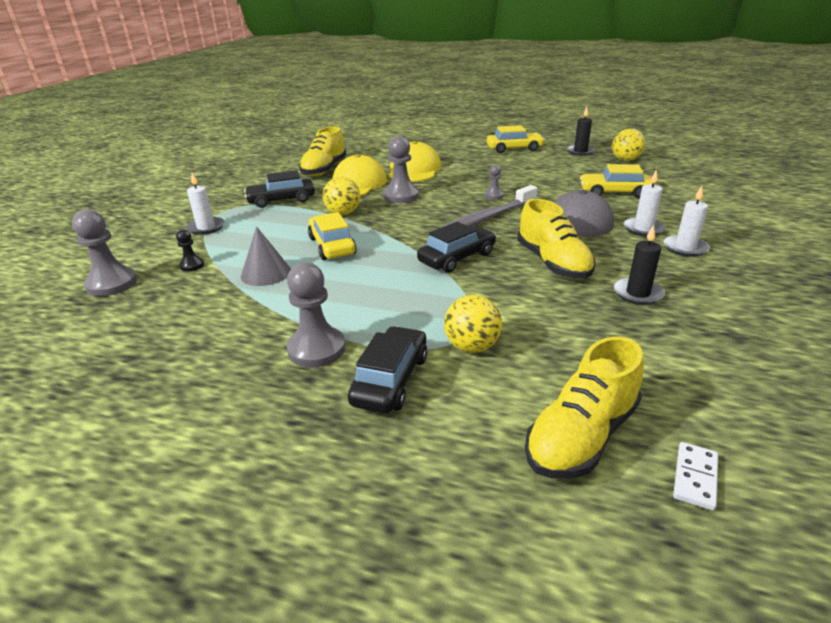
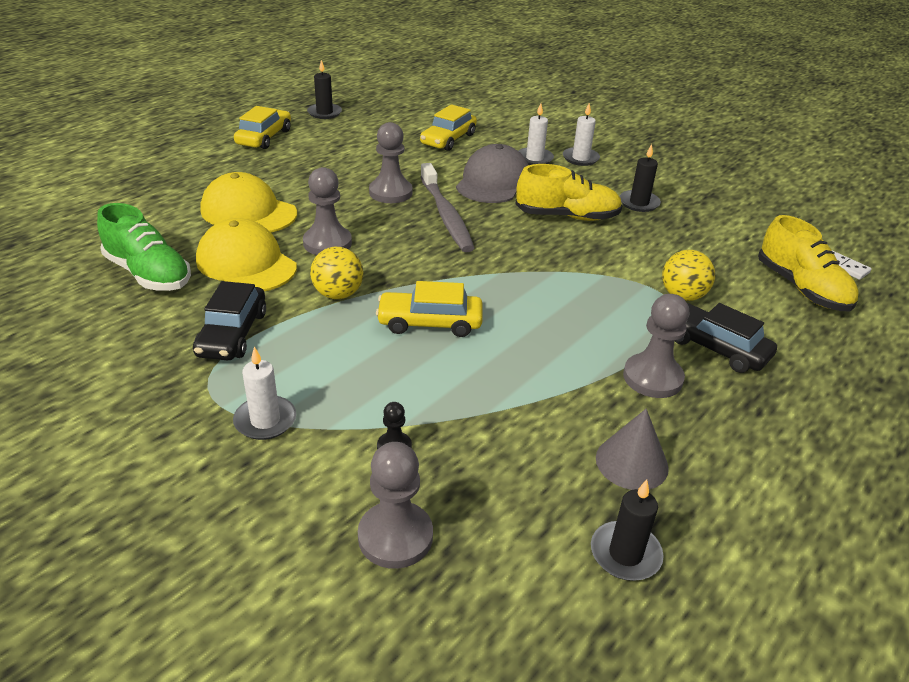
camera: 70 degrees left, 5 degrees up
(93, 369) = (625, 554): none -> black candle
(266, 273) = (466, 385): grey cone -> grey cone (631, 462)
(324, 169) = (148, 274): yellow shoe -> green shoe
(457, 258) = (521, 256): black car -> none
(493, 196) = (390, 193): grey pawn -> grey pawn, size x1.92
(625, 160) = (376, 105): yellow ball -> none

